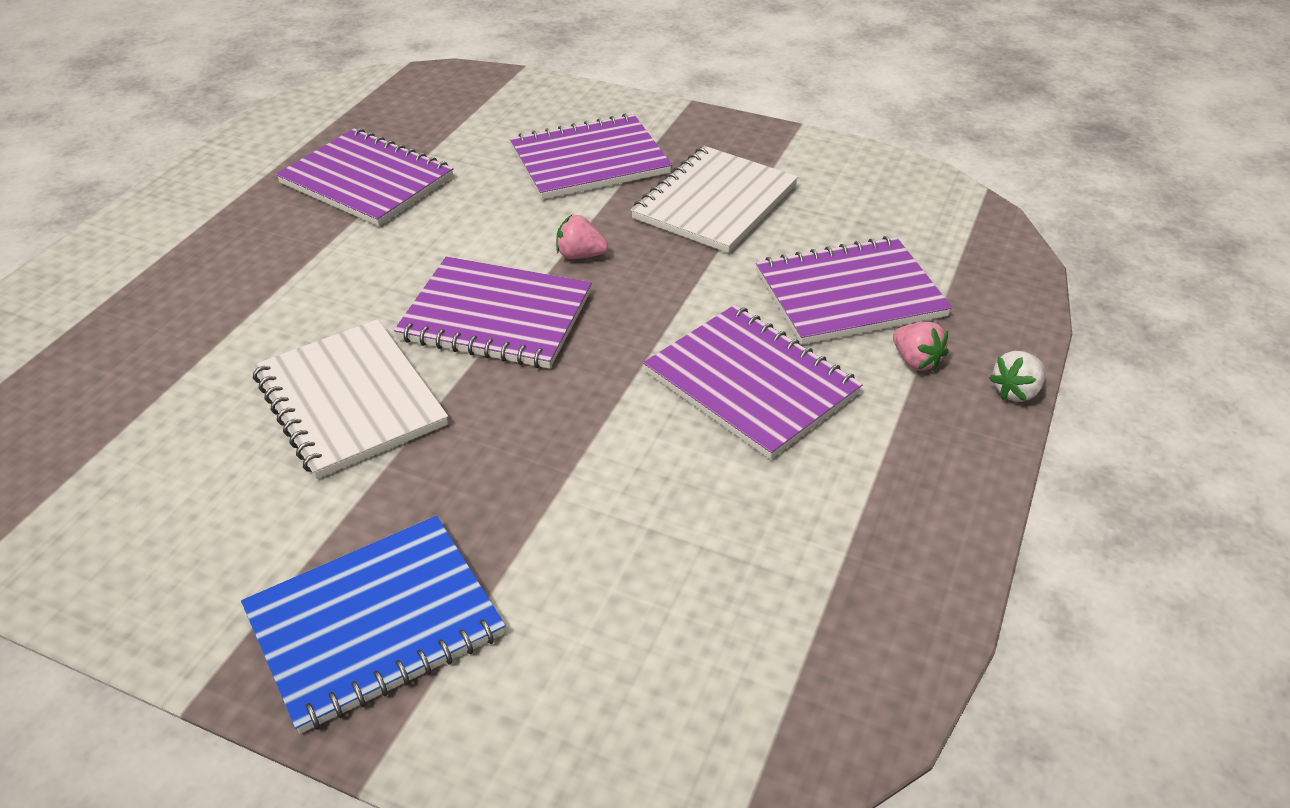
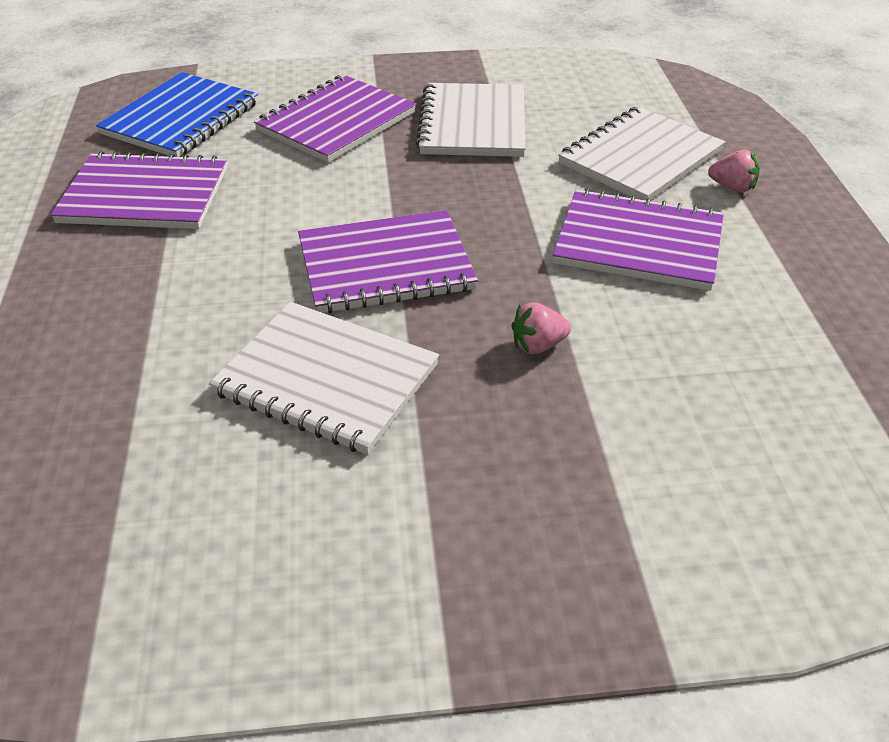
camera: 30 degrees left, 0 degrees up
(375, 623) = (545, 545): blue notebook -> blue notebook (181, 118)
(580, 255) = (406, 195): pink strawberry -> pink strawberry (538, 345)
(849, 294) = (640, 158): purple notebook -> white notebook
(1016, 391) = (814, 185): white strawberry -> none

